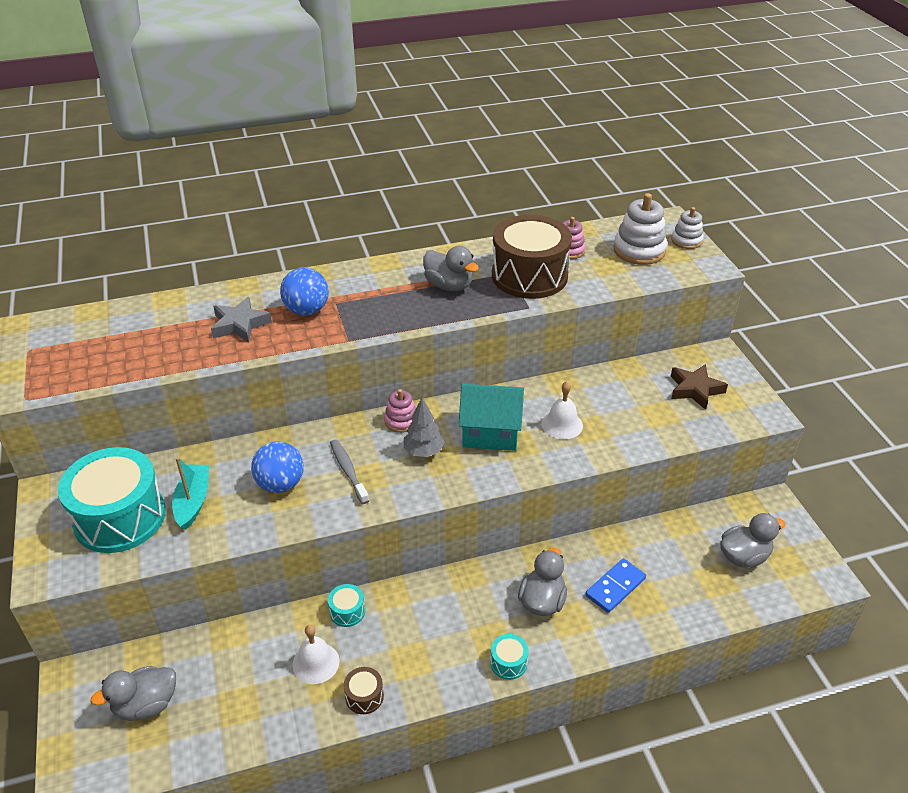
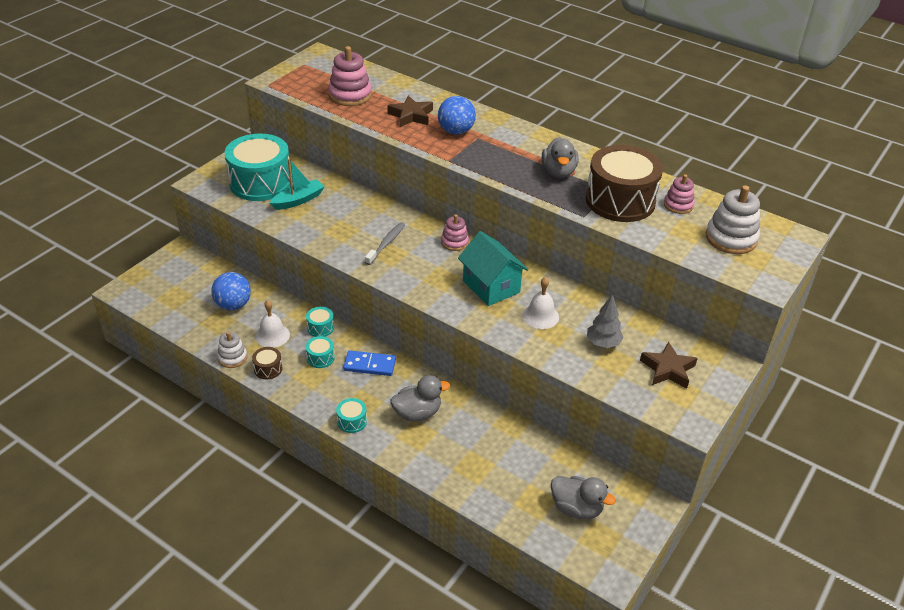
camera: 50 degrees right, 0 degrees up
(142, 347) = (350, 95): none -> pink stacking toy
(146, 705) = (188, 287): grey duck -> none
(240, 324) = (411, 115): grey star -> brown star
(280, 484) = (346, 224): blue ball -> blue ball (233, 305)
(393, 637) = (320, 358): none -> turquoise drum
(423, 451) = (439, 266): grey tree -> grey tree (603, 343)
(615, 587) = (468, 445): blue domino -> blue domino (369, 365)
(686, 240) = (783, 257): white stacking toy -> white stacking toy (232, 358)

